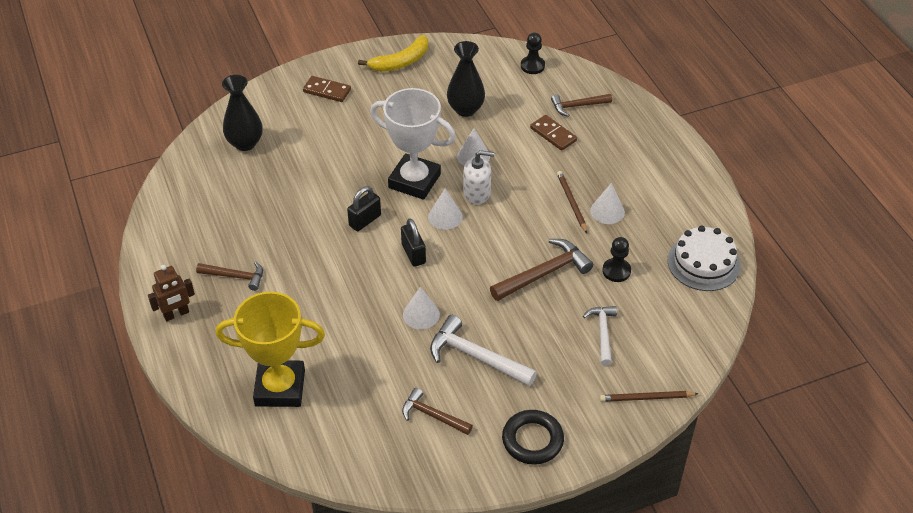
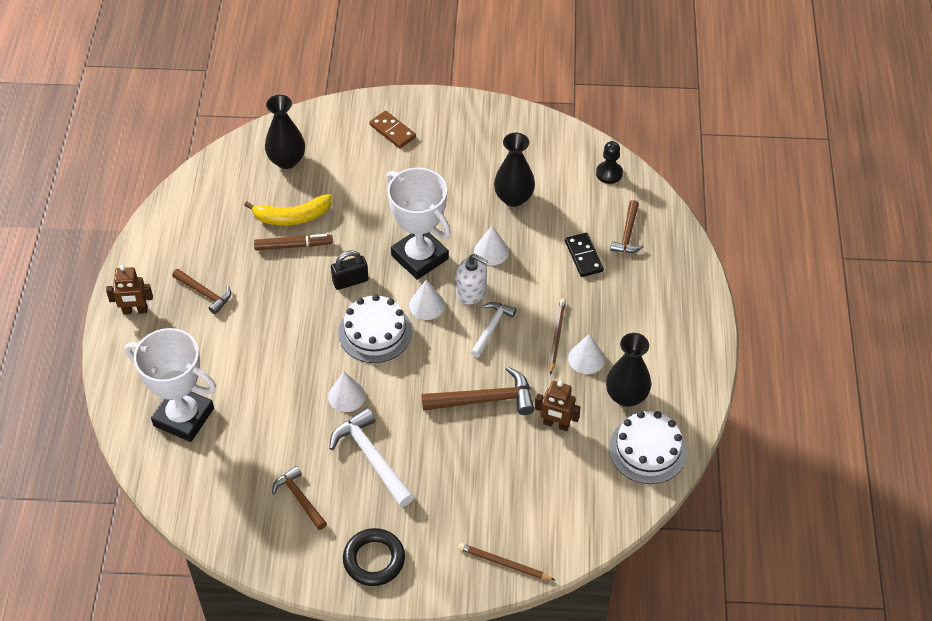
camera: 25 degrees right, 5 degrees up
(280, 388) = (183, 417): yellow trophy -> white trophy
(294, 209) = (293, 246): none -> brown marker
(401, 62) = (481, 124): yellow banana -> yellow banana (292, 217)
(413, 254) = (375, 332): black padlock -> white cake
(553, 134) = (584, 256): brown domino -> black domino
(577, 106) = (627, 234): brown hammer -> brown hammer turned 90 degrees counterclockwise
(603, 333) = (503, 482): white hammer -> white hammer (491, 328)
(616, 271) = (556, 424): black pawn -> brown robot
(659, 228) = (626, 396): none -> black vase

